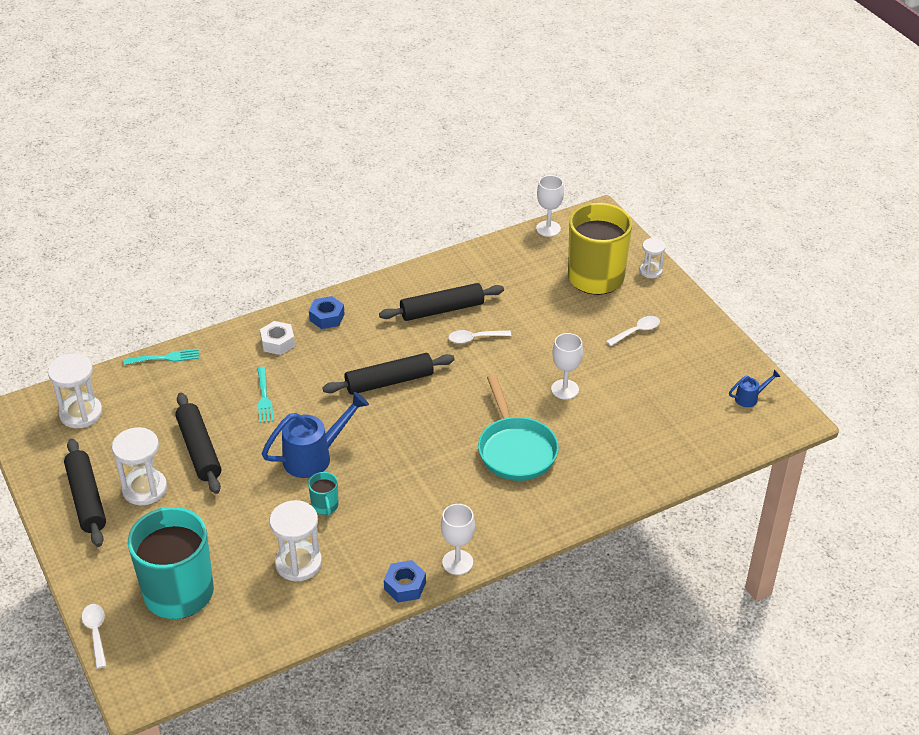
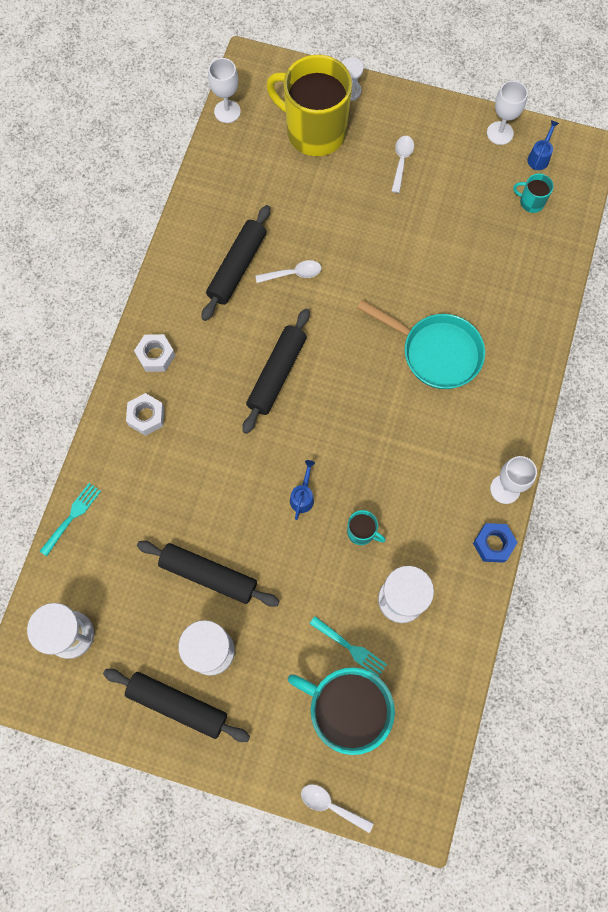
camera: 45 degrees left, 30 degrees up
(264, 397) = (199, 478): turquoise fork -> turquoise fork (349, 647)
(314, 456) = (303, 496): blue watering can -> blue watering can, size x0.50
(327, 317) = (156, 356): blue nut -> white nut
(475, 338) = (293, 274): white spoon -> white spoon turned 135 degrees counterclockwise
(565, 389) = (410, 264): white goblet -> white goblet (500, 133)
(707, 418) = (531, 202): none -> turquoise mug

